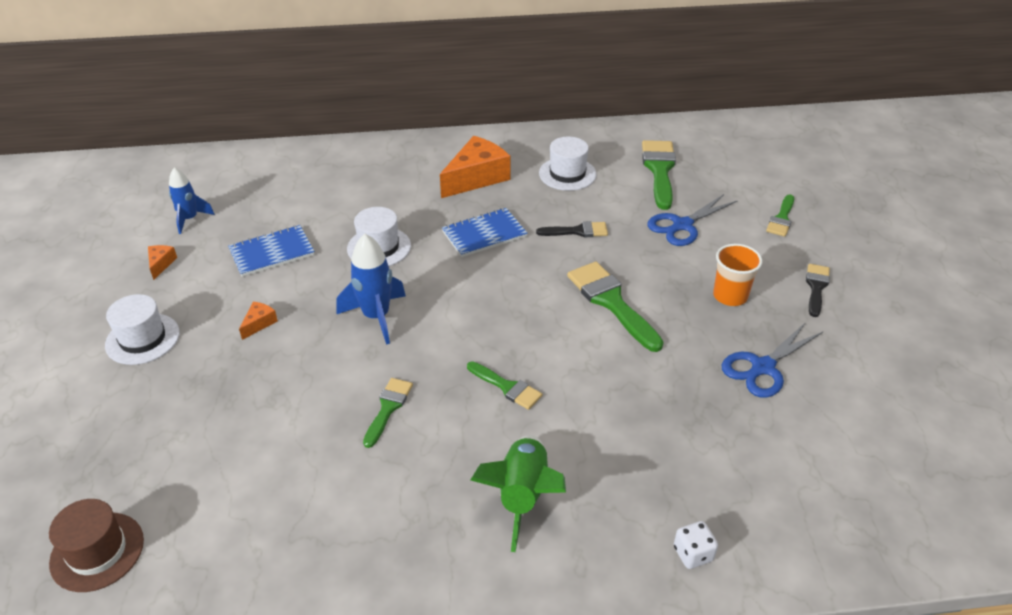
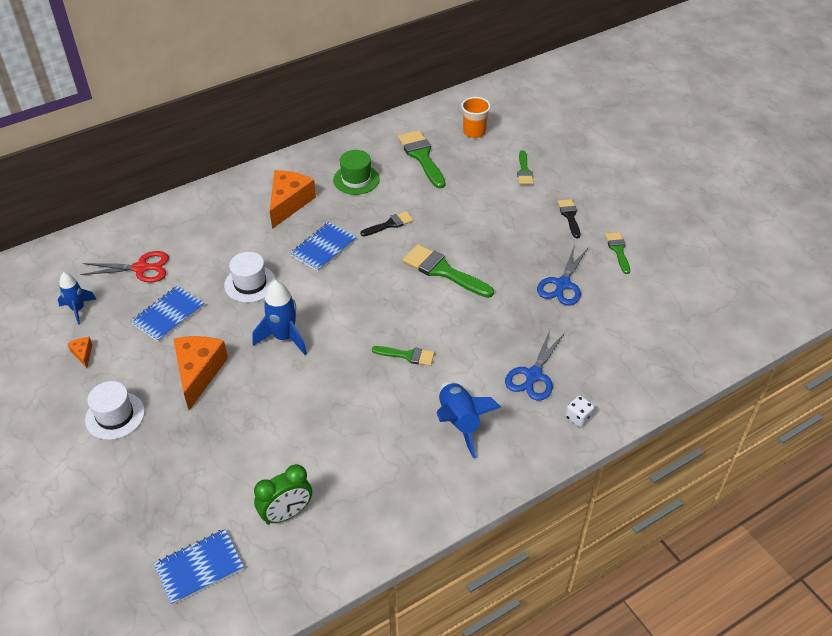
camera: 25 degrees left, 5 degrees up
(97, 551) = (199, 567): brown hat -> blue notebook
(238, 527) = (286, 514): none -> green clock
(259, 323) = (198, 372): orange cheese -> orange cheese, size x2.26
(280, 198) = (141, 268): none -> red scissors
(388, 408) = (336, 399): green brush -> green brush (618, 250)
(522, 496) = (459, 422): green rocket -> blue rocket
(567, 174) = (356, 179): white hat -> green hat
(682, 225) = (460, 197): blue scissors -> blue scissors (533, 376)
(730, 296) = (518, 240): orange cup -> orange cup (474, 132)

